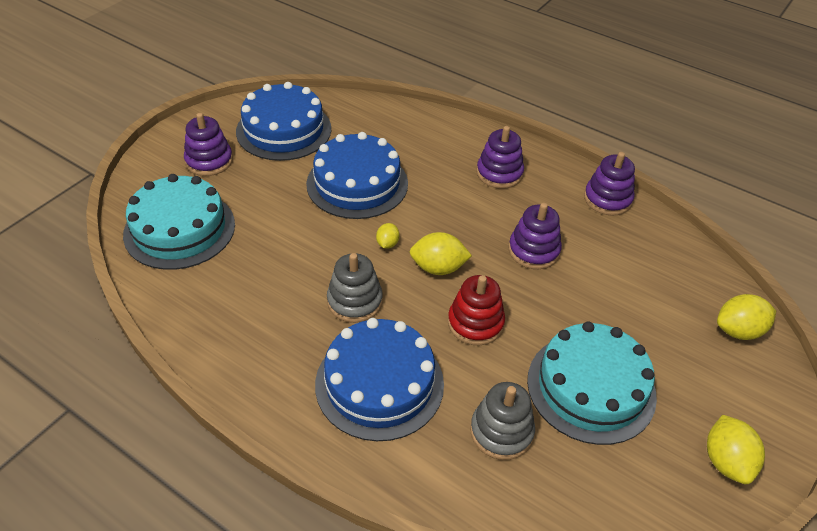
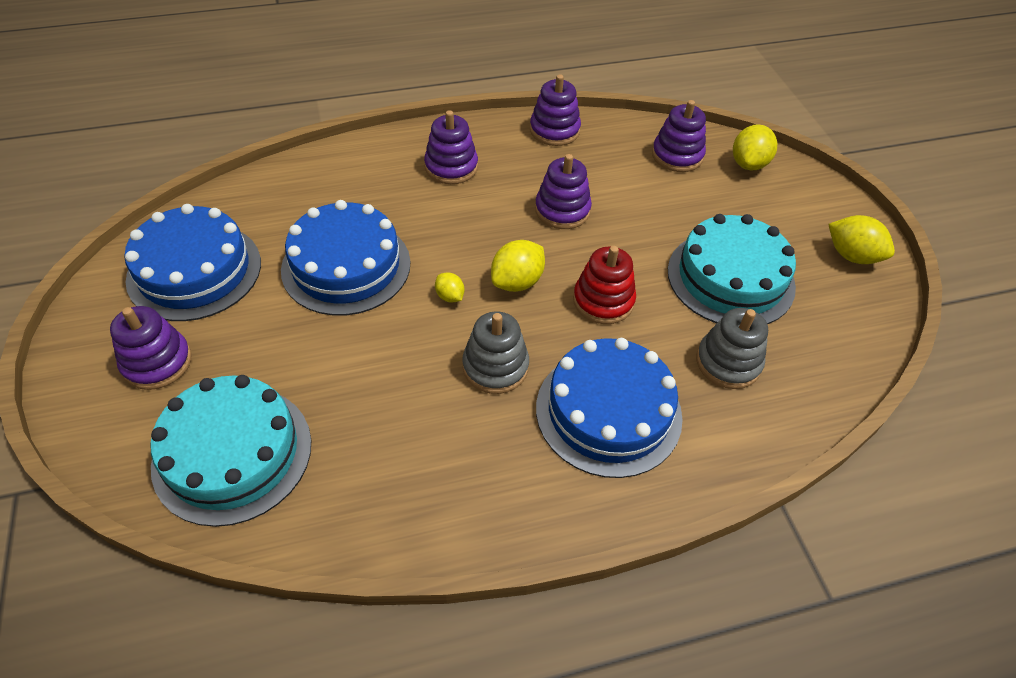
camera: 50 degrees left, 5 degrees up
(681, 281) = (677, 155): none -> purple stacking toy

